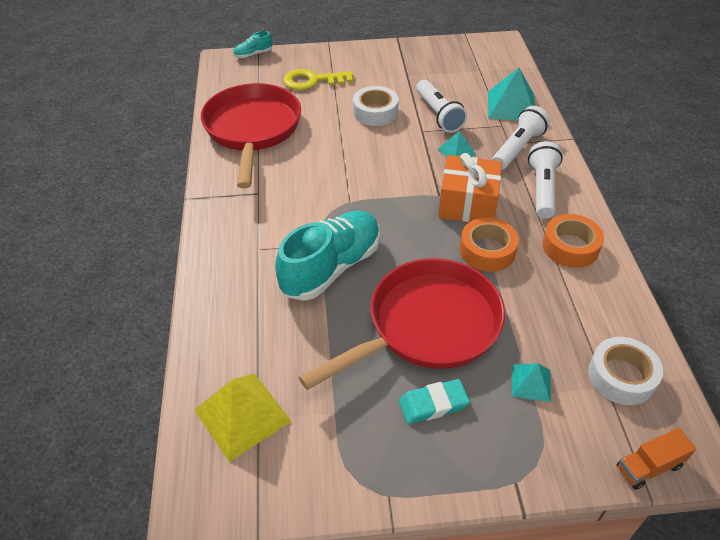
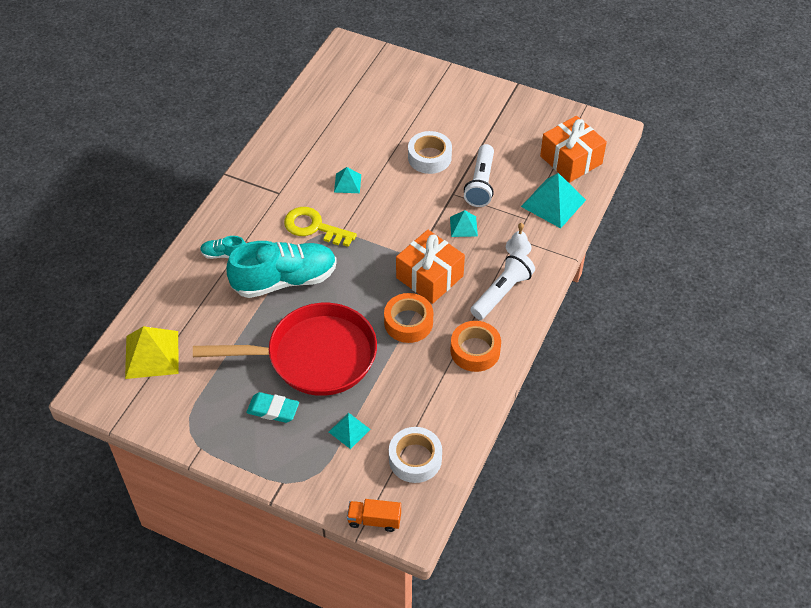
camera: 30 degrees right, 5 degrees up
(252, 130) = (317, 131): red pan -> none
(253, 54) = (374, 51): turquoise shoe -> turquoise shoe (224, 254)
(312, 81) = (402, 101): yellow key -> yellow key (314, 227)
(319, 159) = (347, 183): none -> turquoise pyramid
(492, 72) = (571, 160): none -> orange gift
(518, 148) = (518, 247): white flashlight -> white bell

